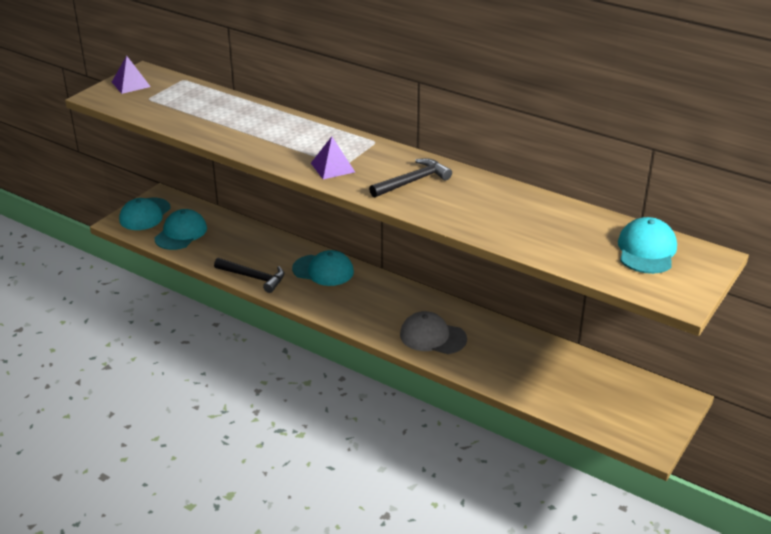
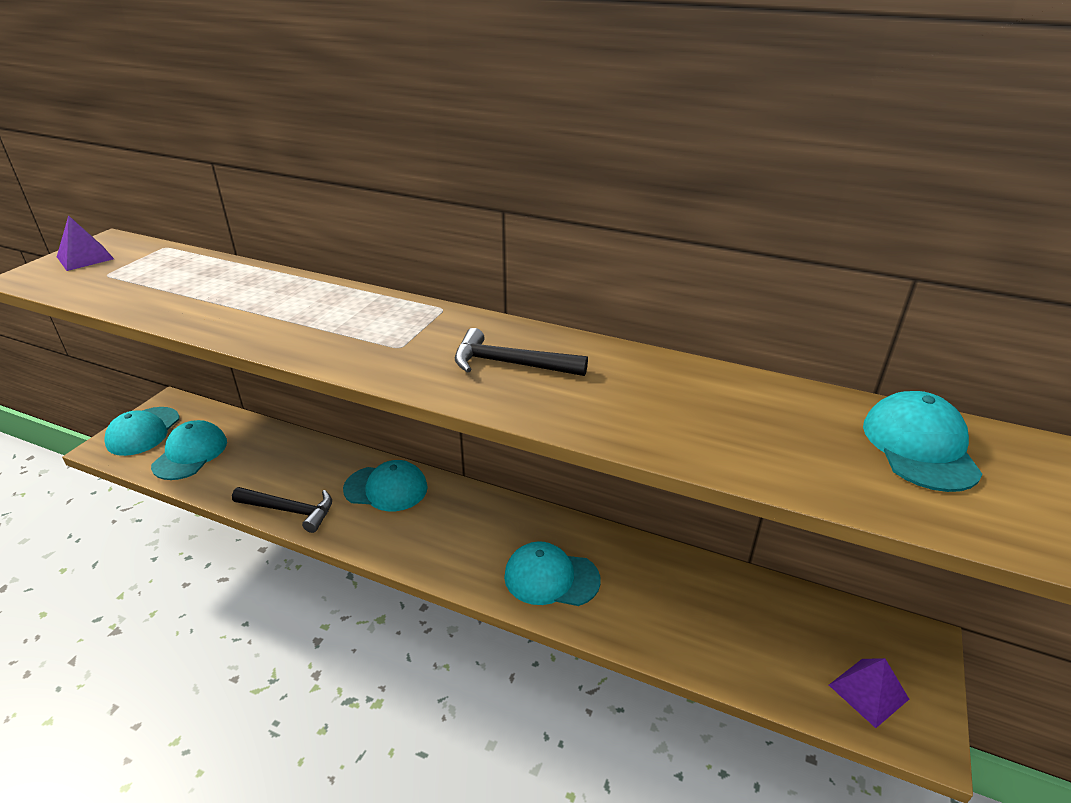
camera: 10 degrees left, 0 degrees up
(332, 167) = (383, 352): purple pyramid -> purple pyramid (868, 691)
(412, 181) = (511, 364): black hammer -> black hammer turned 120 degrees counterclockwise
(432, 337) = (551, 578): grey cap -> turquoise cap

